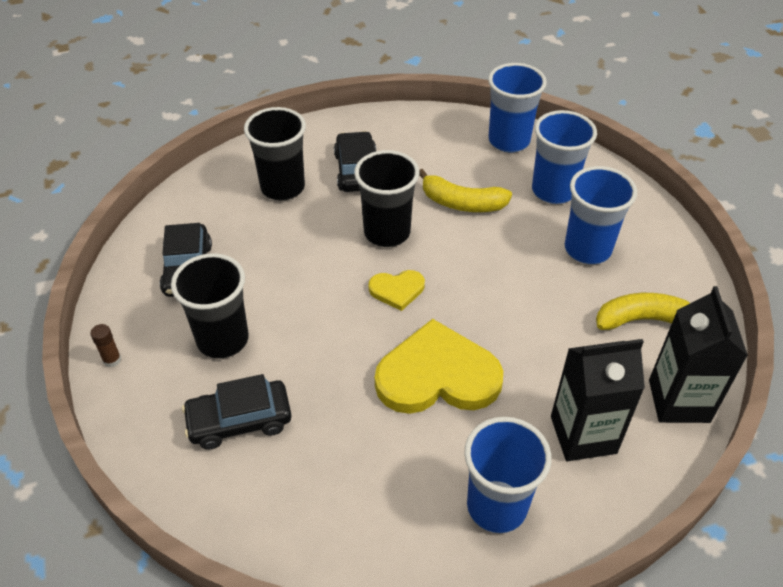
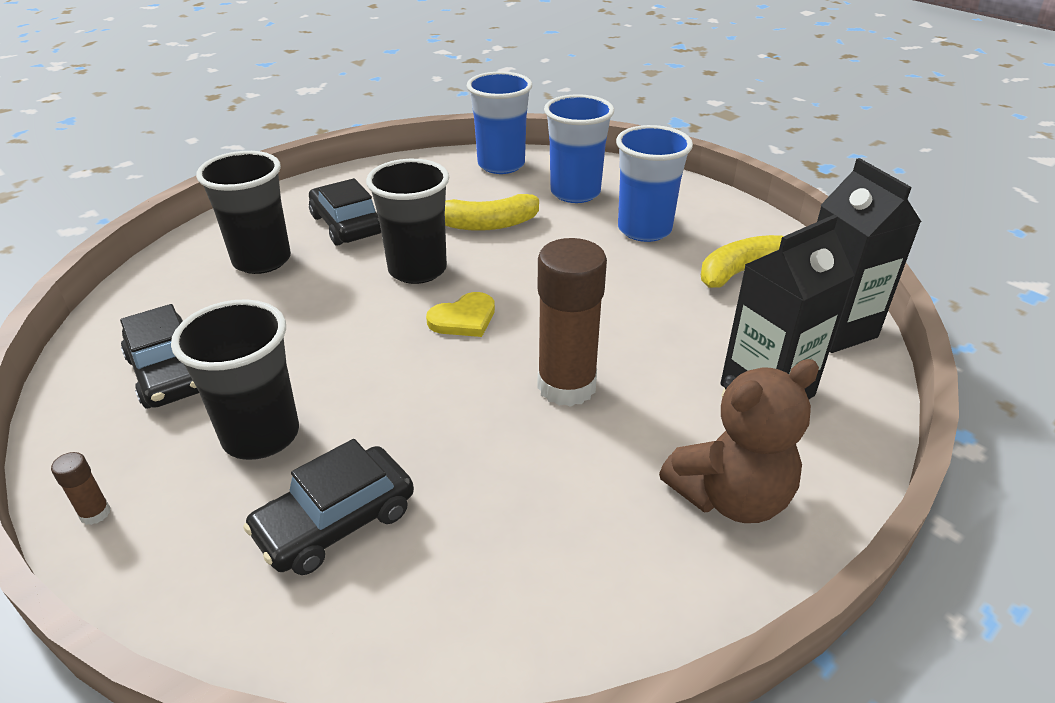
camera: 25 degrees left, 10 degrees down
(437, 375) = (566, 386): yellow heart -> brown glue stick
(496, 506) = (730, 497): blue cup -> brown teddy bear

